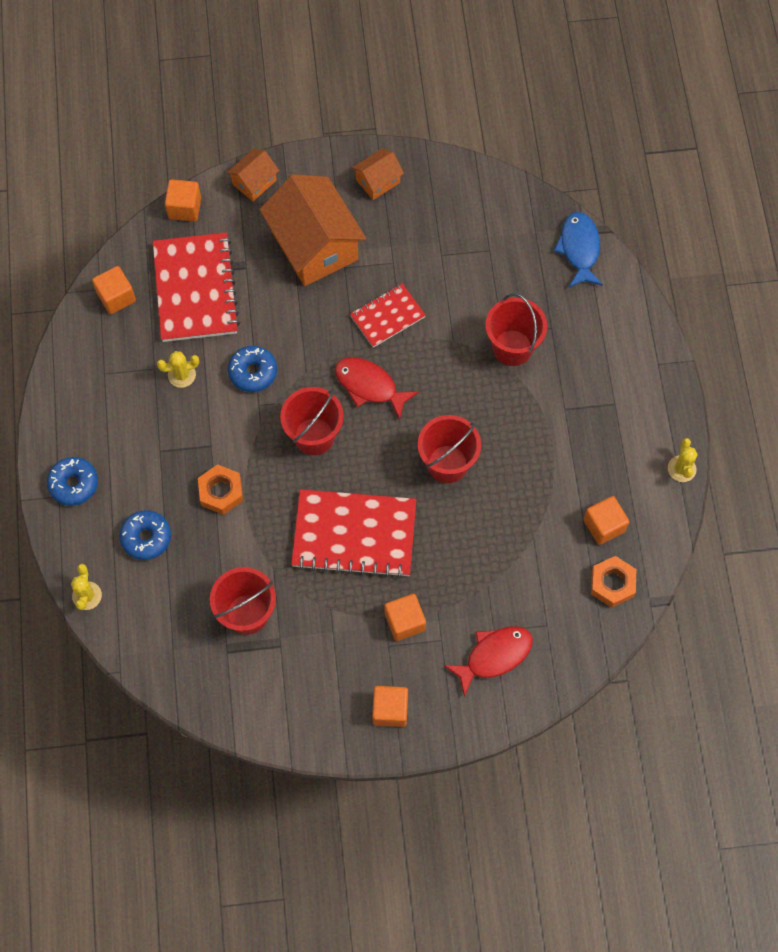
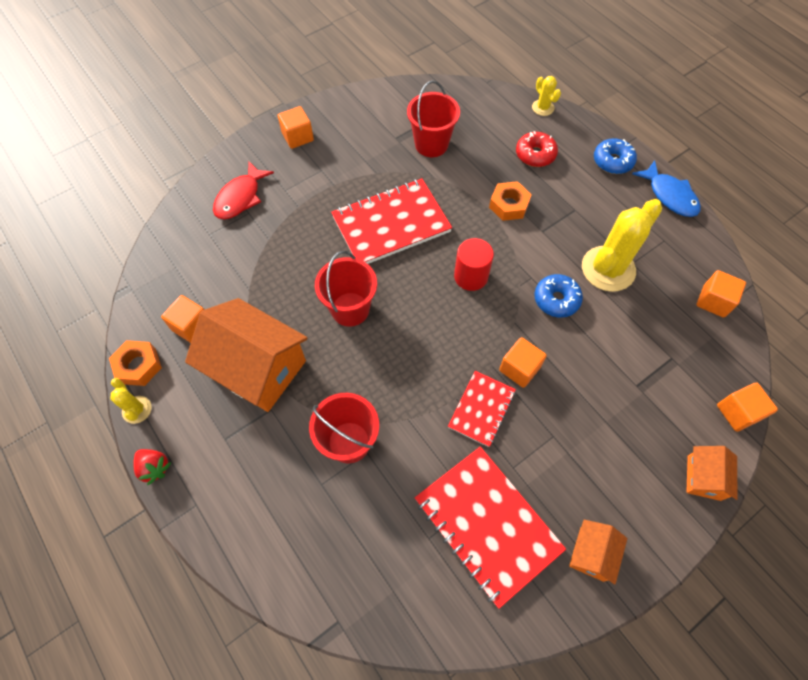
camera: 150 degrees right, 5 degrees down
(146, 537) = (535, 154): blue donut -> red donut
(182, 375) = (608, 269): yellow cactus -> yellow cactus, size x2.07
(195, 289) = (660, 342): red notebook -> red notebook (487, 524)
(314, 245) = (596, 442): orange house -> orange house (257, 368)
(314, 436) = (471, 276): red bucket -> red cylinder
(369, 386) = (454, 338): red fish -> none
(404, 621) = (318, 189): orange cube -> orange cube (519, 368)
(579, 249) = (335, 597): blue fish -> blue fish (669, 195)
(612, 584) = (167, 286): orange nut -> orange nut (138, 366)
(682, 410) = (154, 467): none -> red strawberry

